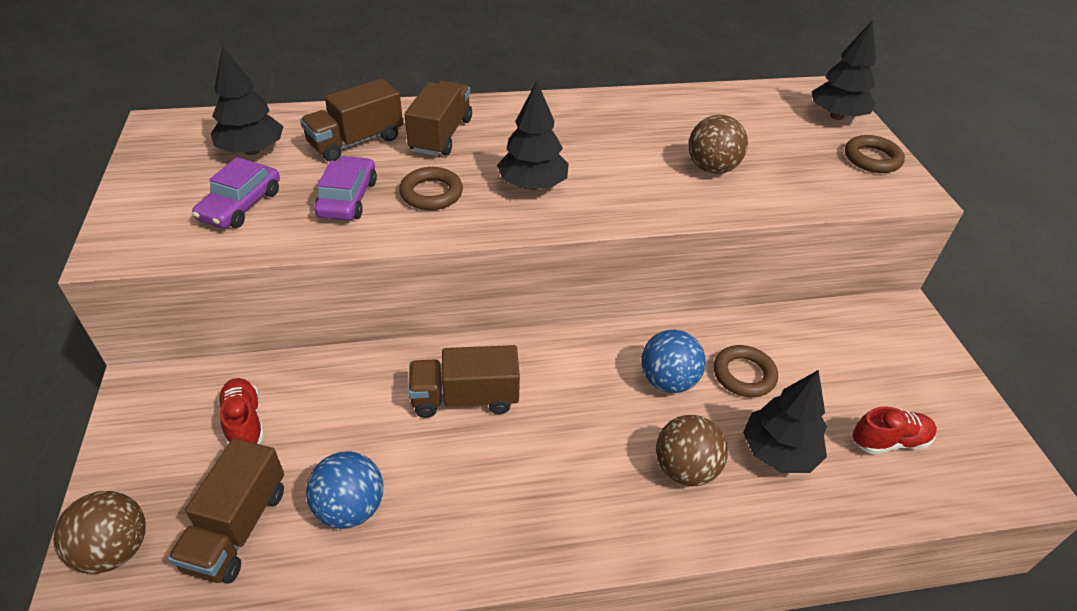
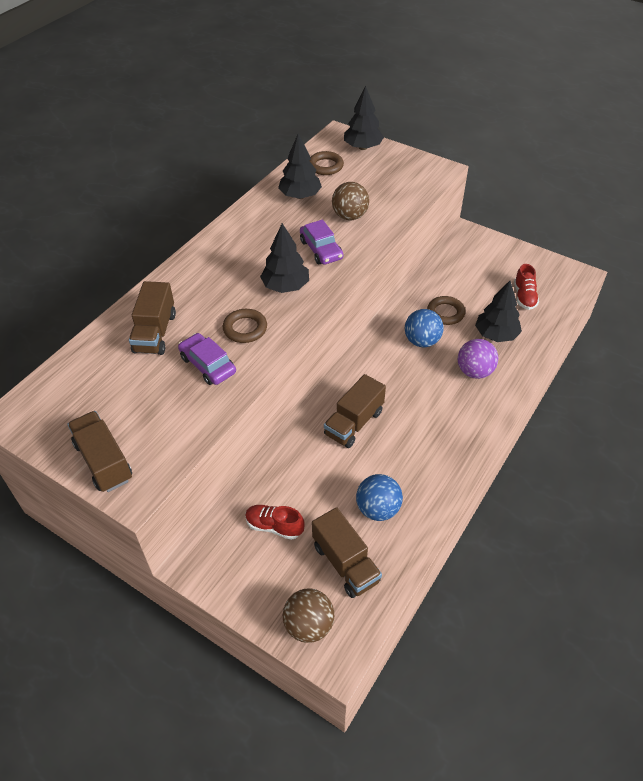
camera: 45 degrees left, 5 degrees up
(241, 205) = (158, 414): purple car -> purple car (321, 249)
(252, 150) = (104, 383): black tree -> black tree (300, 196)
(441, 135) = (195, 294): brown truck -> brown truck (104, 461)
(685, 469) = (474, 371): brown ball -> purple ball
(872, 159) = (405, 162): brown ring -> brown ring (325, 166)
(889, 441) = (524, 296): red shoe -> red shoe turned 150 degrees clockwise

